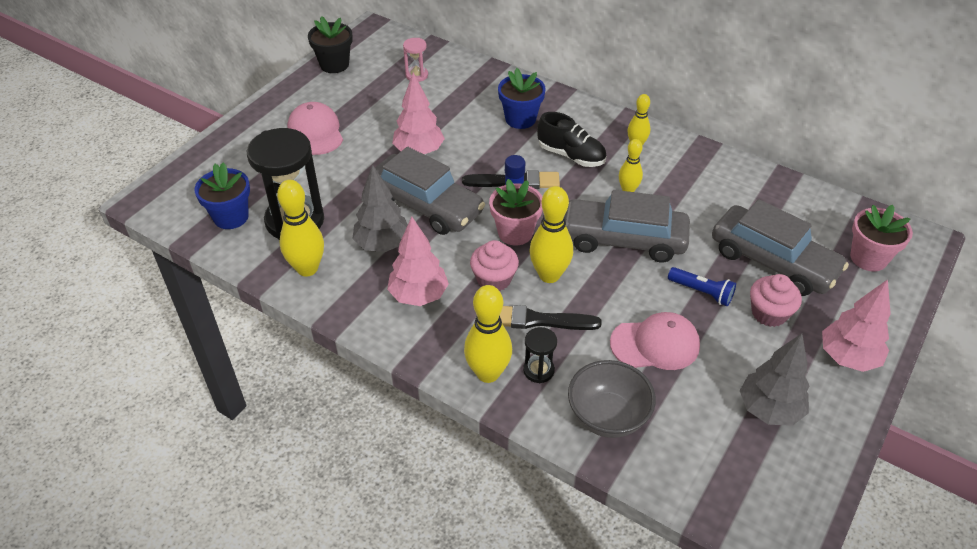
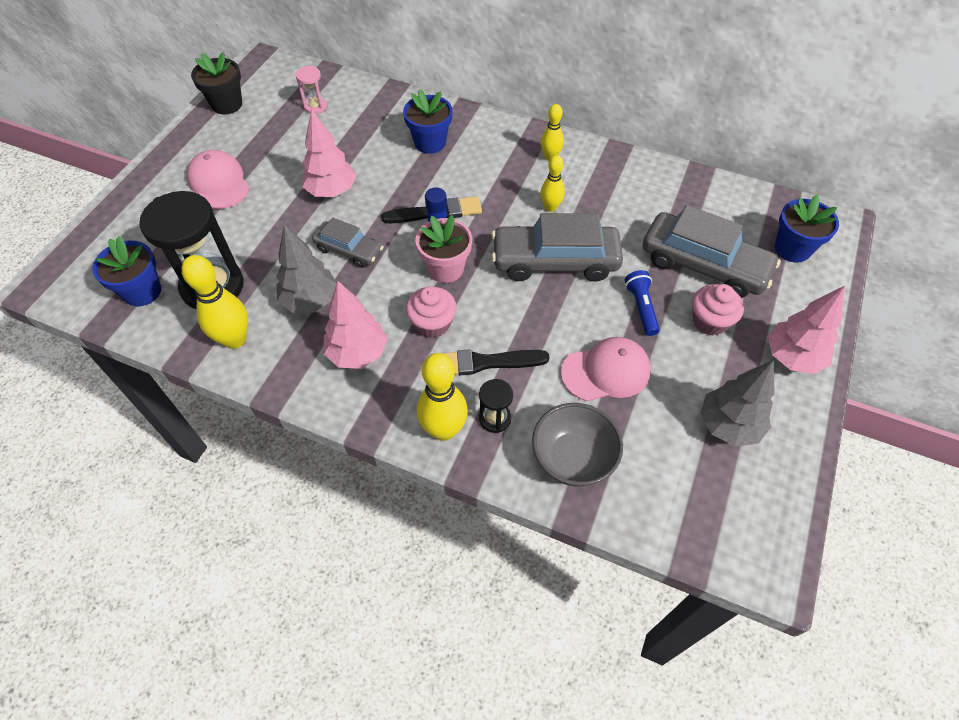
camera: 10 degrees left, 10 degrees up
(426, 205) = (349, 250): grey car -> grey car, size x0.57
(549, 275) = (488, 311): yellow bowling pin -> none
(571, 155) = (488, 176): black shoe -> none
(701, 292) = (641, 308): blue flashlight -> blue flashlight turned 120 degrees counterclockwise
(868, 258) = (792, 249): pink flower pot -> blue flower pot

